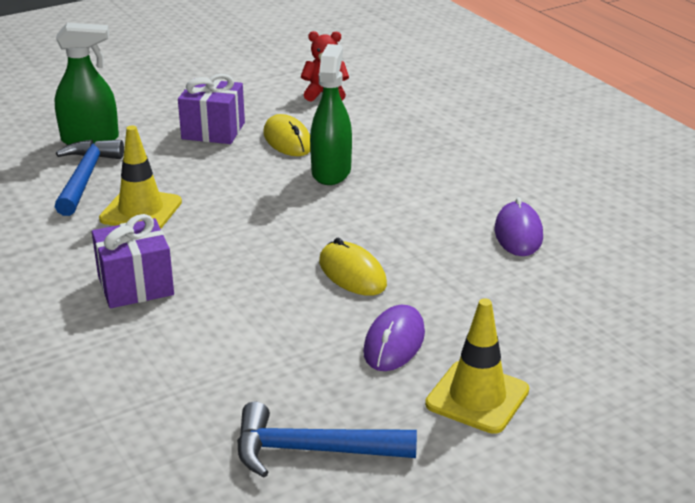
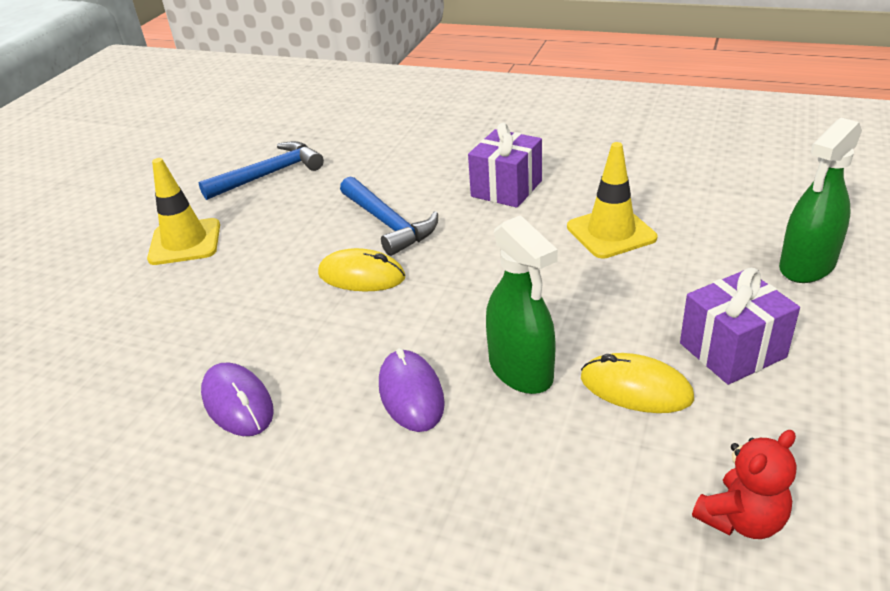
camera: 145 degrees right, 5 degrees up
(85, 177) = (716, 232): blue hammer -> blue hammer (388, 224)
(394, 342) = (274, 245): purple mouse -> purple mouse (411, 394)

